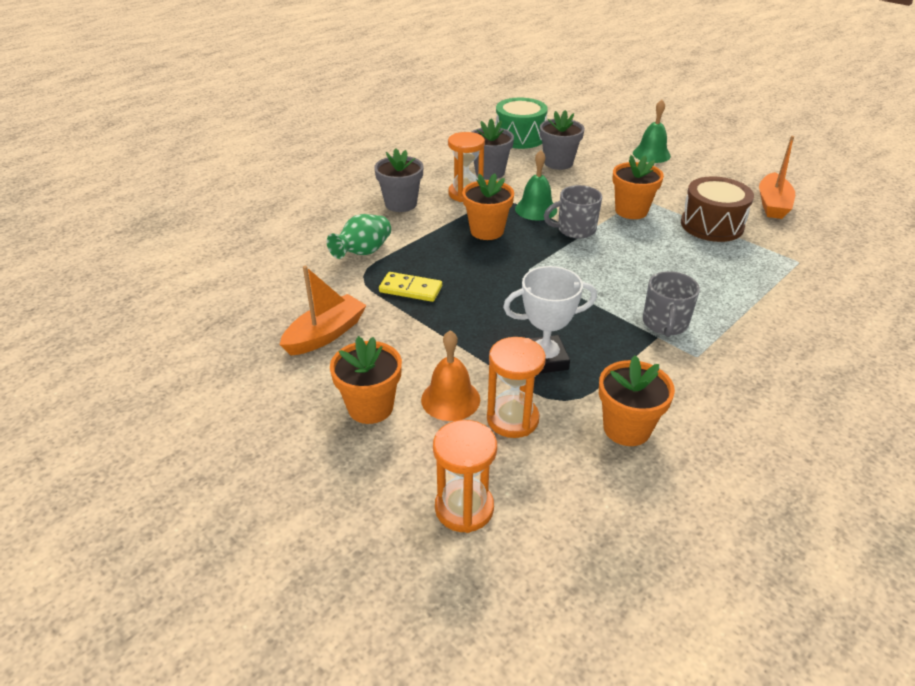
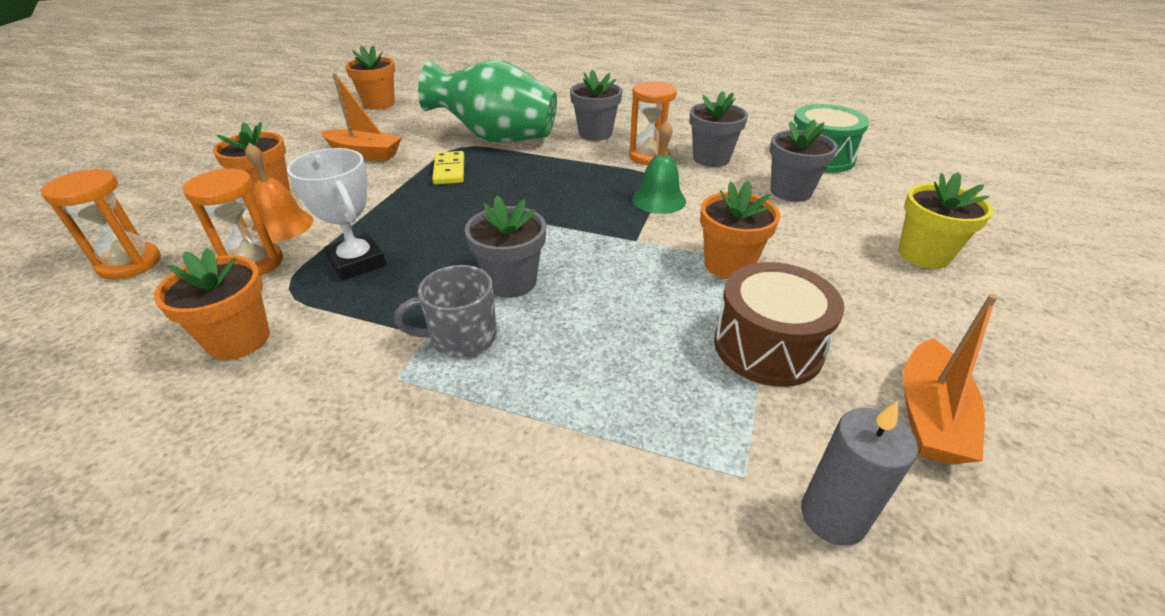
camera: 65 degrees right, 0 degrees up
(363, 252) = (496, 138): green vase -> green vase, size x1.91
(487, 231) = (584, 182): orange flower pot -> orange flower pot (379, 104)
(575, 229) = (637, 232): grey mug -> none
(610, 292) = (511, 282): none -> grey flower pot
(651, 154) = (923, 255): green bell -> yellow flower pot
(772, 204) = (929, 416): orange boat -> orange boat turned 60 degrees counterclockwise
(824, 248) = (833, 516): none -> grey candle

